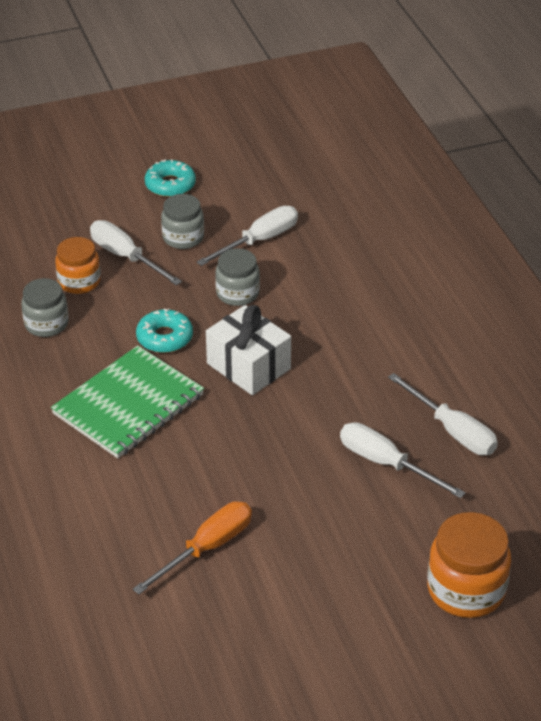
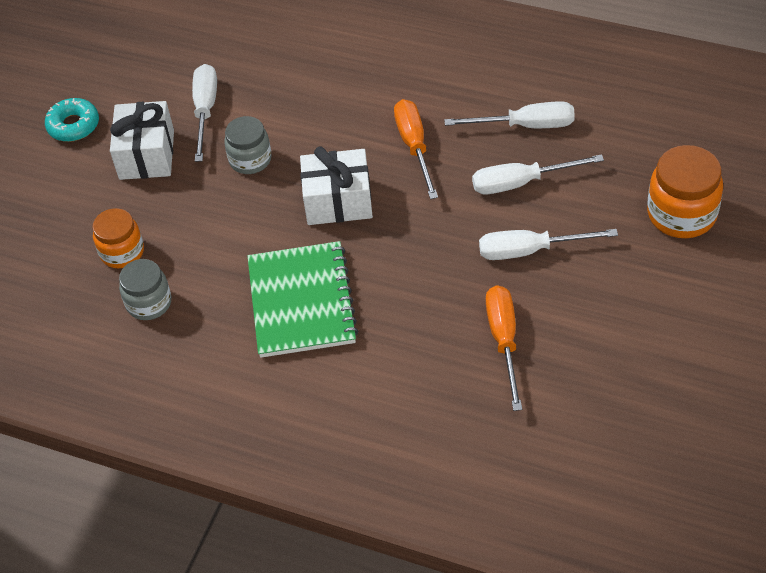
camera: 45 degrees left, 10 degrees up
(126, 257) = (127, 204): white screwdriver -> white screwdriver (530, 250)
(164, 338) = (250, 234): turquoise donut -> none
(183, 237) = (147, 155): grey jar -> white gift
(353, 376) = (414, 146): none -> orange screwdriver

